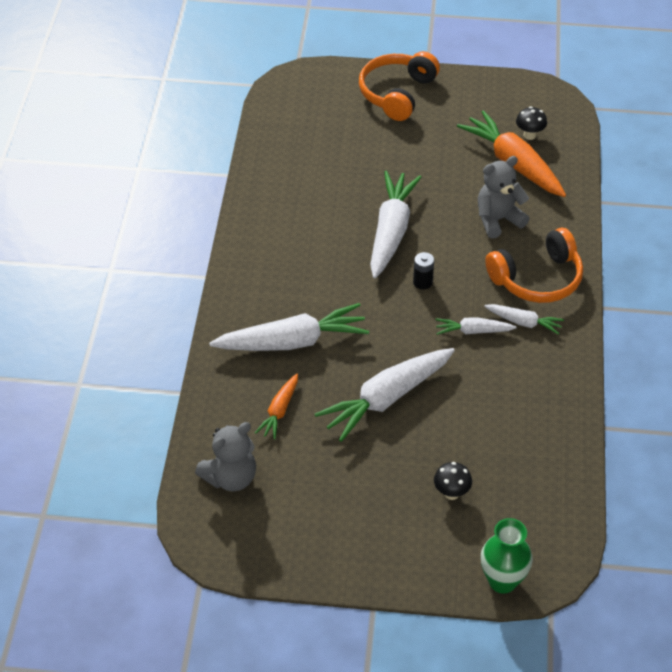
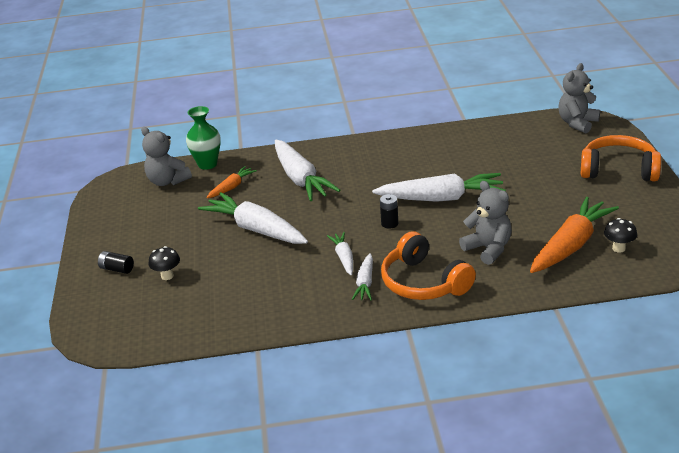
camera: 80 degrees right, 15 degrees down
(279, 411) = (232, 187): orange carrot -> orange carrot turned 120 degrees clockwise
(290, 92) = (577, 123): none -> grey teddy bear
(419, 544) = (117, 269): none -> black battery
(502, 581) = (84, 315): green vase -> green vase (207, 164)

